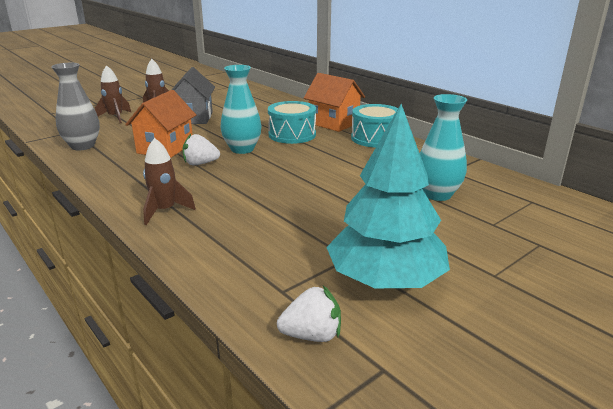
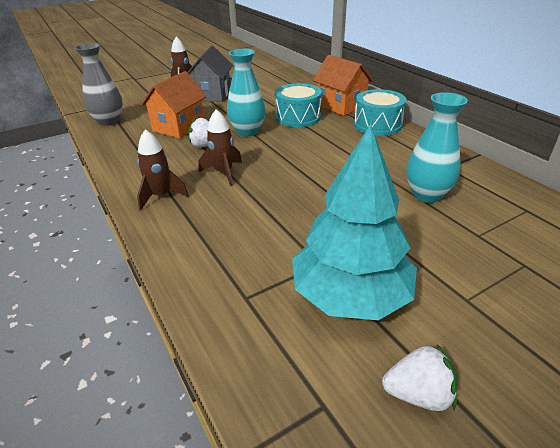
camera: 10 degrees right, 10 degrees up
(115, 117) = (144, 92): brown rocket -> brown rocket (223, 173)
(312, 335) = (262, 354): white strawberry -> white strawberry (418, 394)

